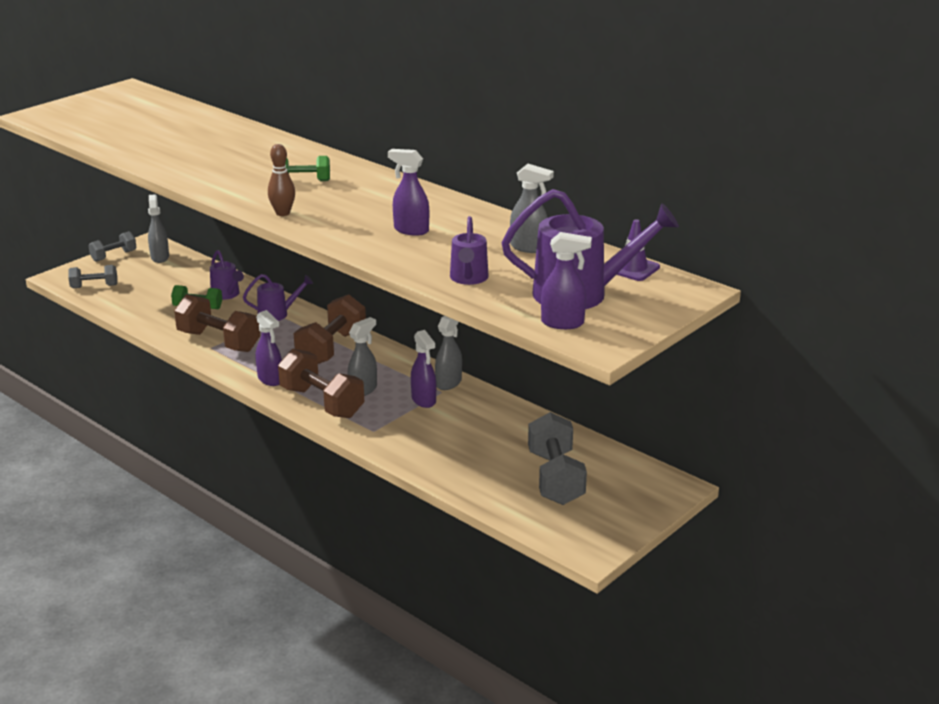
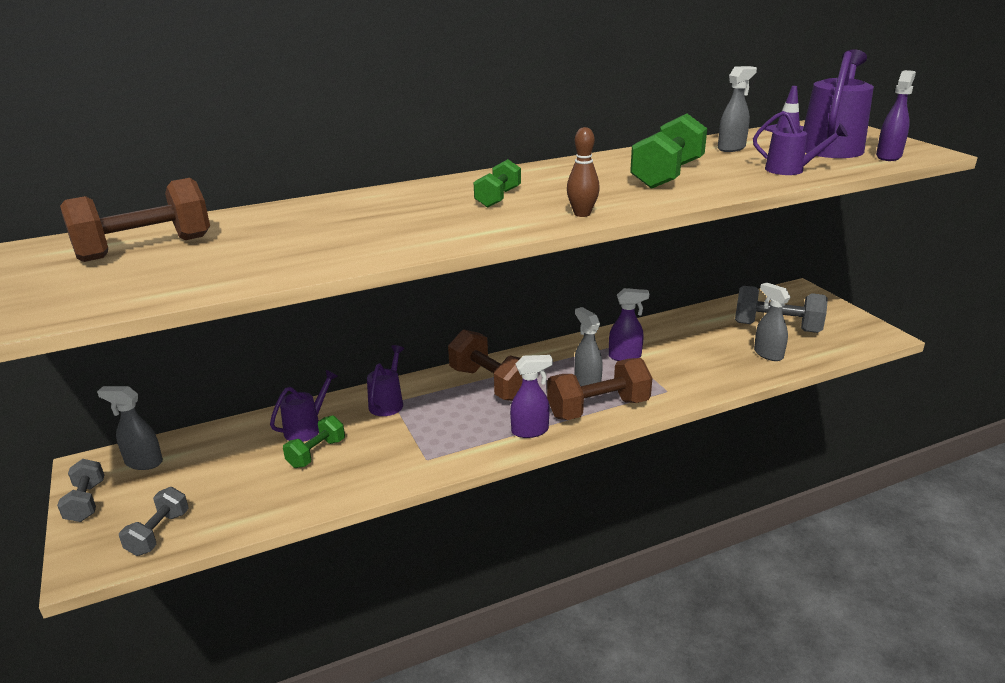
camera: 65 degrees left, 0 degrees up
(219, 341) = (416, 451): brown dumbbell -> brown dumbbell (145, 248)
(227, 295) = (307, 427): purple watering can -> purple watering can turned 45 degrees counterclockwise
(410, 230) = (667, 175): purple spray bottle -> green dumbbell
(449, 383) = (601, 340): grey spray bottle -> grey spray bottle (768, 354)

